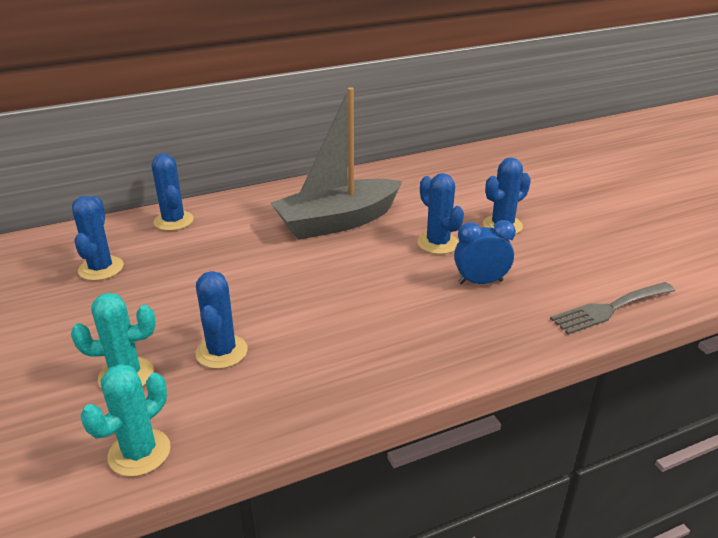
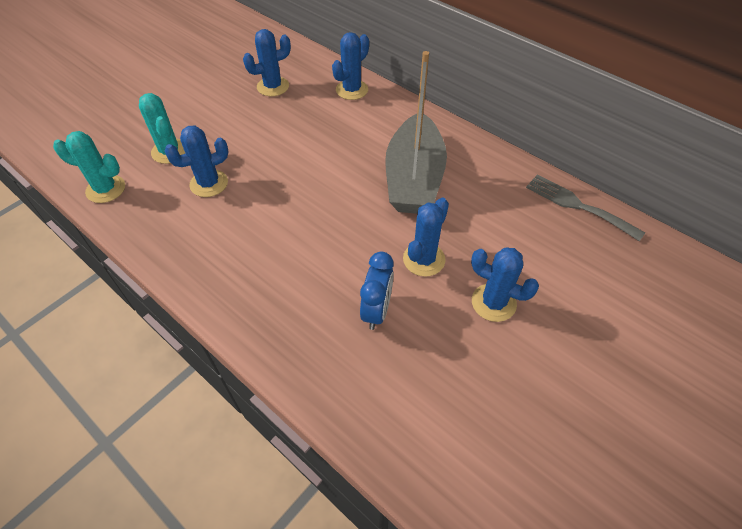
camera: 65 degrees right, 20 degrees up
(337, 222) = (414, 178): grey boat -> grey boat turned 120 degrees counterclockwise
(480, 282) = (377, 311): blue clock -> blue clock turned 45 degrees clockwise
(609, 309) = (388, 435): grey fork -> grey fork (577, 205)

